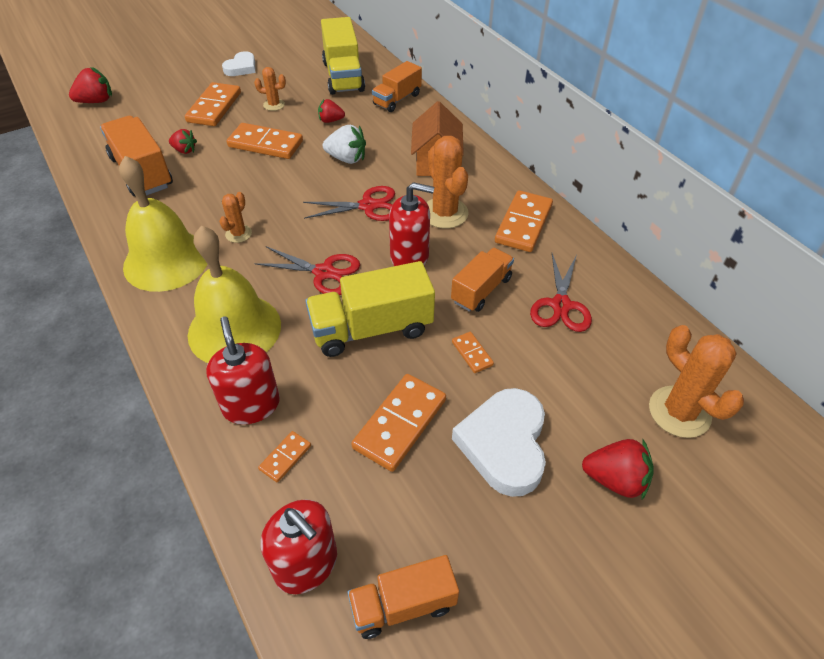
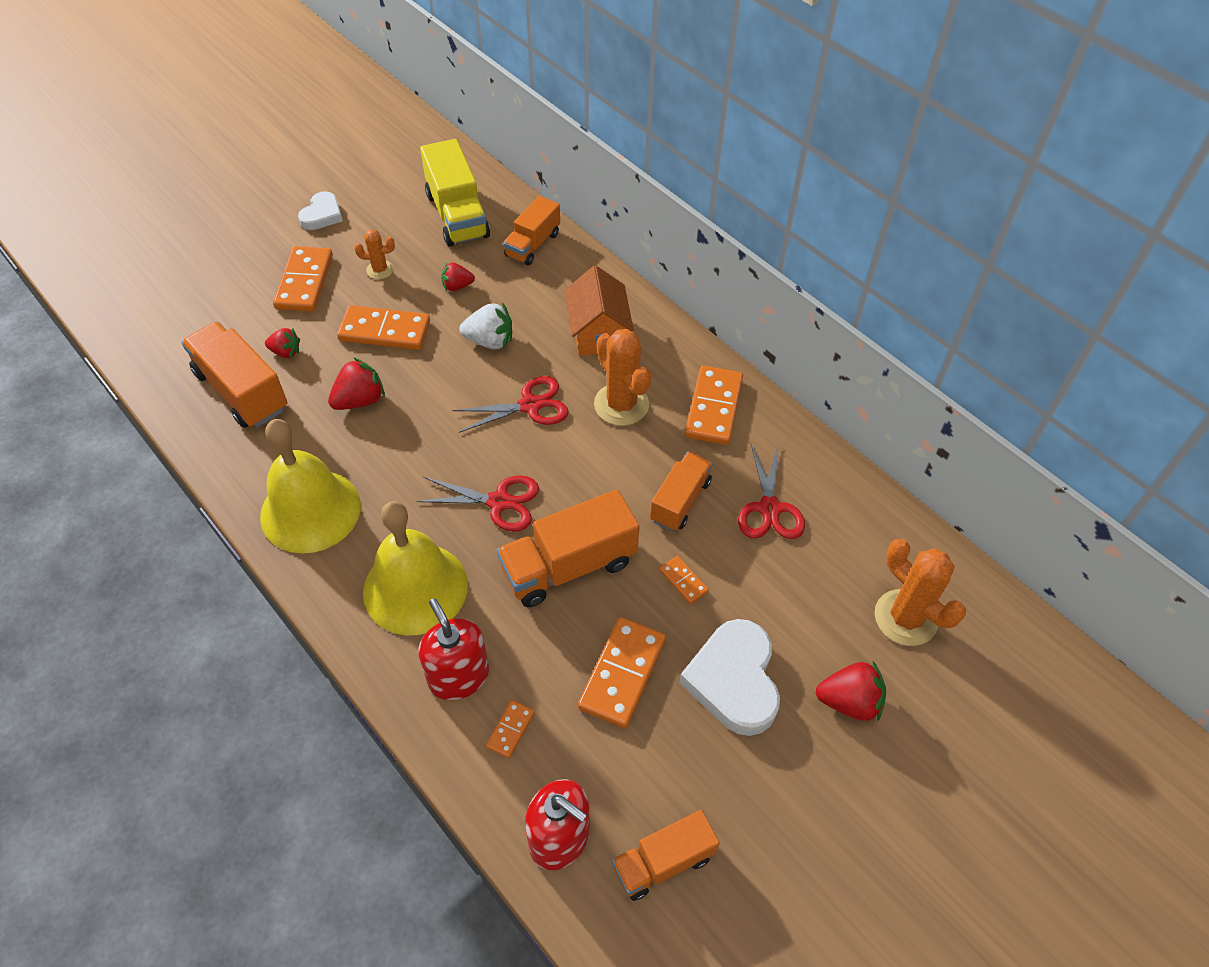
camera: 10 degrees left, 5 degrees up
(96, 101) = (147, 289): red strawberry -> red strawberry (360, 400)
(238, 234) = (386, 463): orange cactus -> none
(371, 329) = (569, 566): yellow truck -> orange truck
(409, 257) = (592, 468): red soap dispenser -> none

